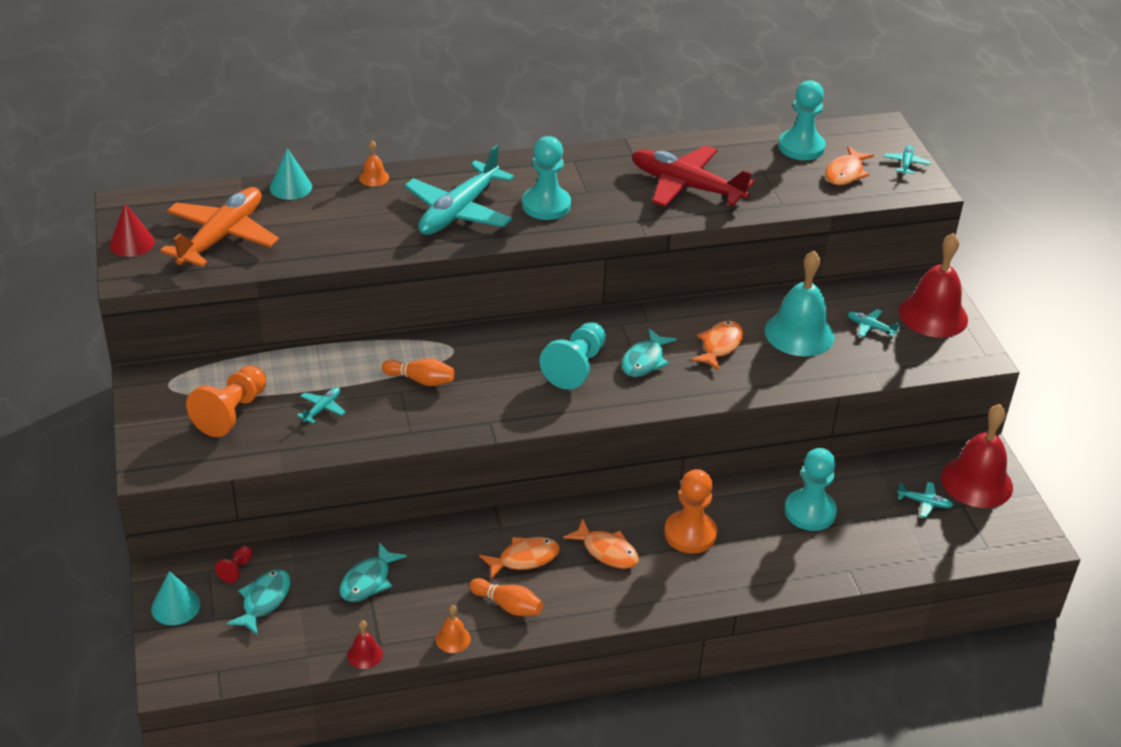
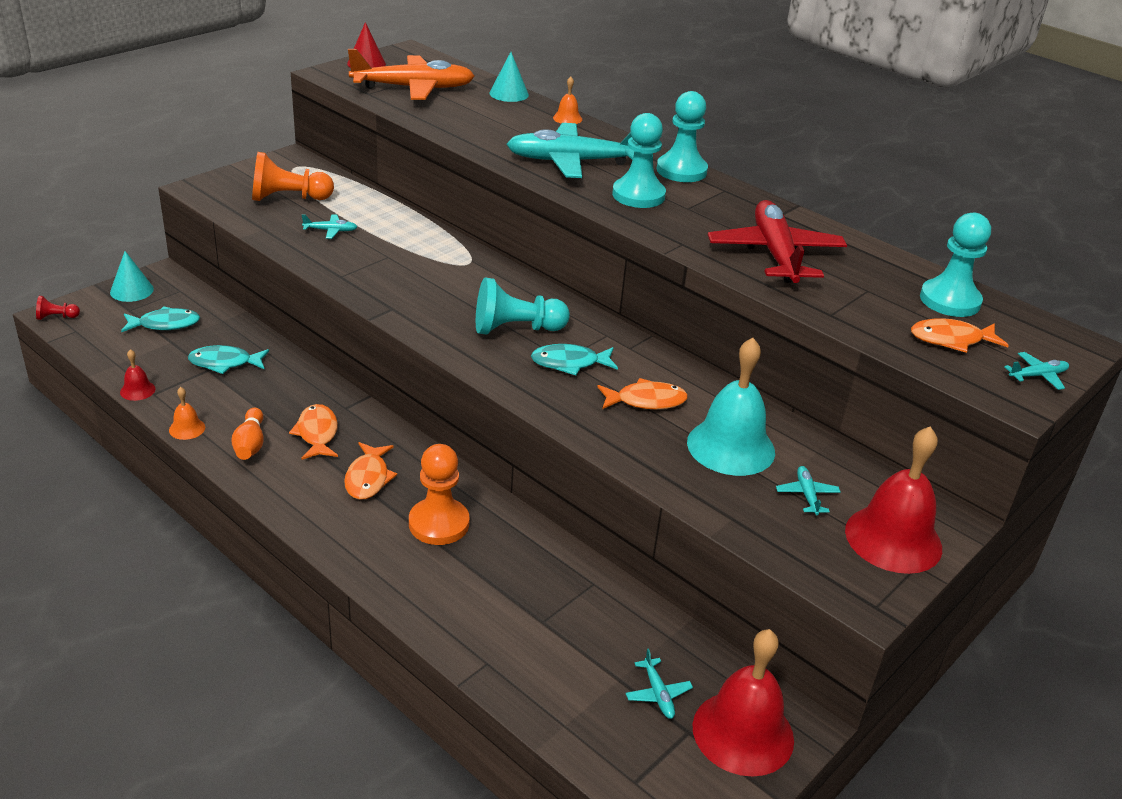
camera: 55 degrees right, 5 degrees down
(236, 569) = (190, 301): red pawn -> red pawn (56, 317)
(421, 380) = (412, 261): orange bowling pin -> none
(524, 559) = (317, 433): orange fish -> orange fish turned 135 degrees counterclockwise
(810, 512) = (551, 600): turquoise pawn -> turquoise pawn (681, 171)

